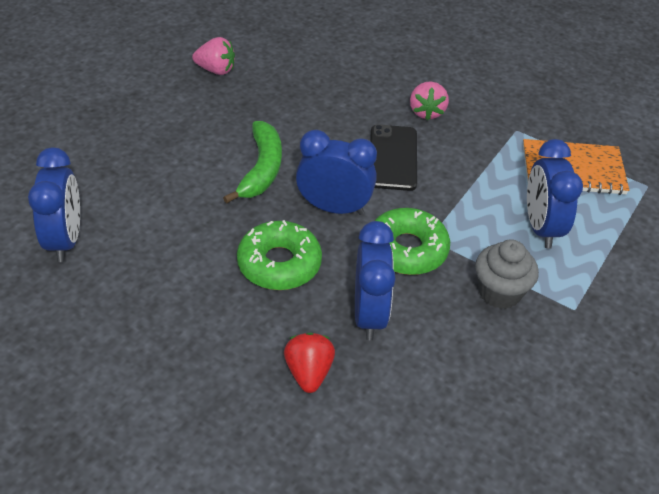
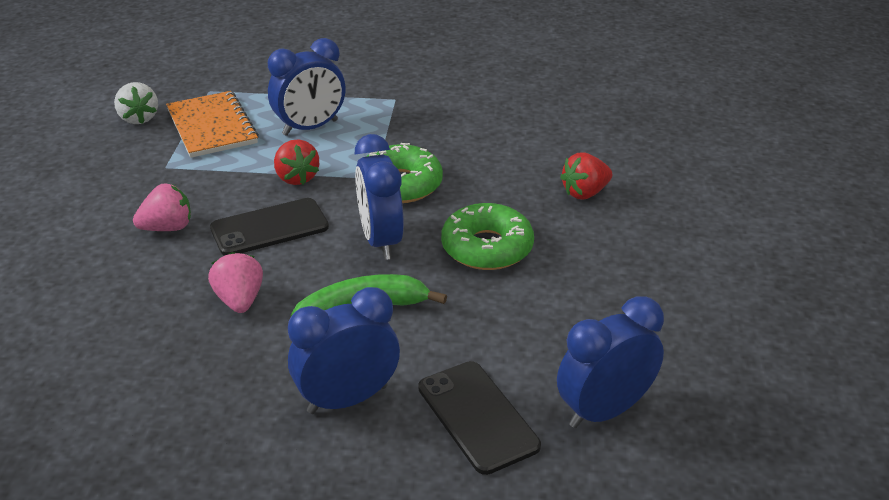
camera: 115 degrees left, 10 degrees down
(119, 182) = (477, 416): none -> black phone
(216, 70) = (175, 437): pink strawberry -> pink strawberry (240, 300)
(369, 314) = (496, 183): blue clock -> blue clock (347, 399)
(456, 192) = (296, 178): none -> red strawberry
(499, 292) = (408, 131): grey cupcake -> none
(608, 134) = (139, 118): none -> white strawberry

